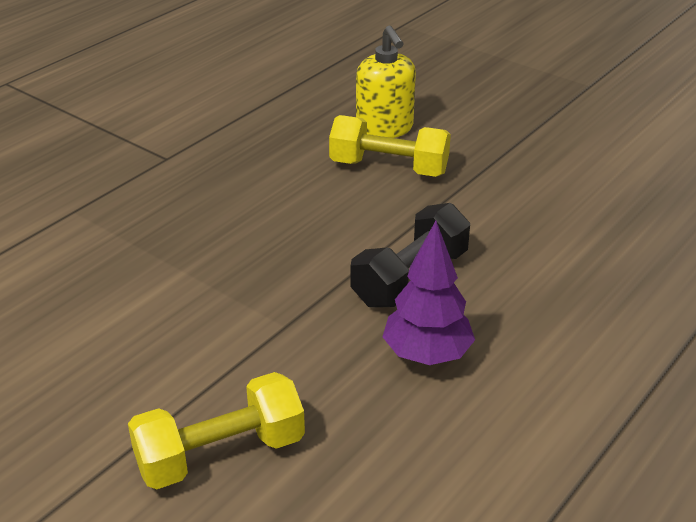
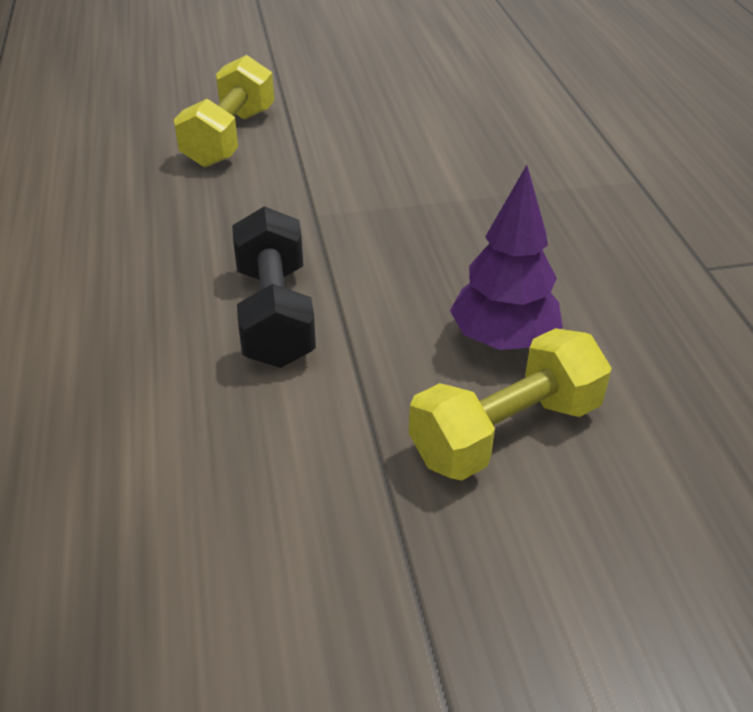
camera: 130 degrees right, 5 degrees up
(384, 129) = (627, 499): yellow soap dispenser -> none
(427, 355) = (170, 263): purple tree -> purple tree (502, 341)

